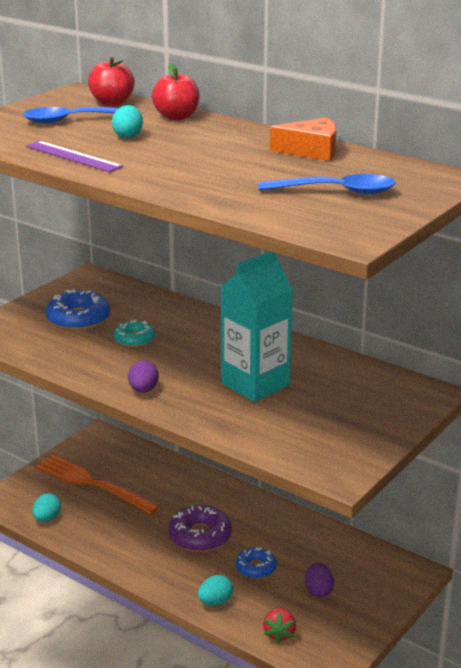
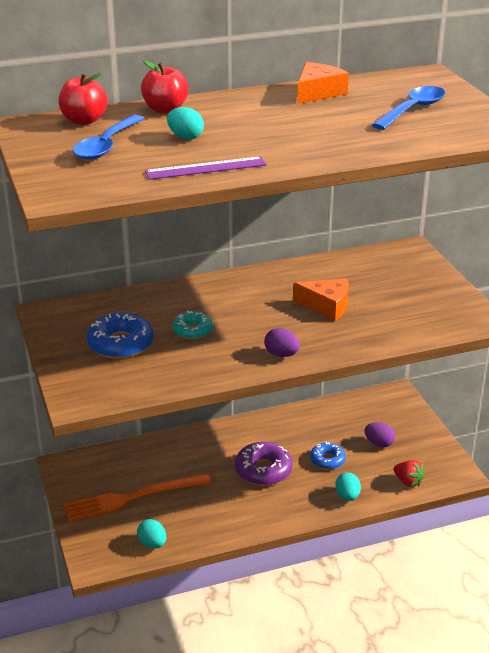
camera: 55 degrees left, 5 degrees up
(255, 384) = (327, 306): turquoise carton -> orange cheese

